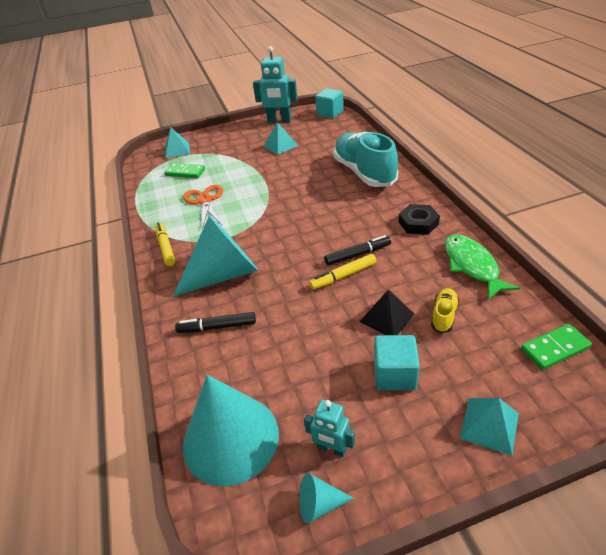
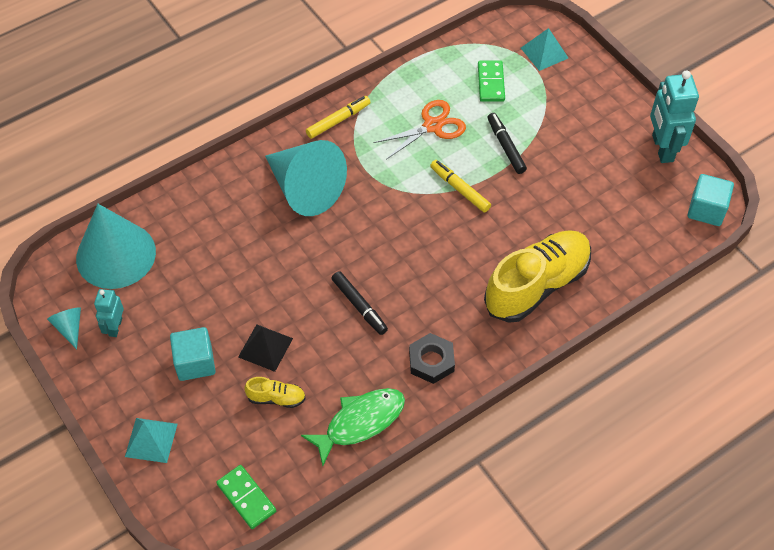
camera: 70 degrees right, 15 degrees up
(217, 327) = (231, 207): black marker -> black marker (506, 146)
(280, 145) = (586, 169): turquoise pyramid -> none
(343, 276) = (321, 298): yellow marker -> yellow marker (460, 189)
(364, 172) = (537, 285): turquoise shoe -> yellow shoe

